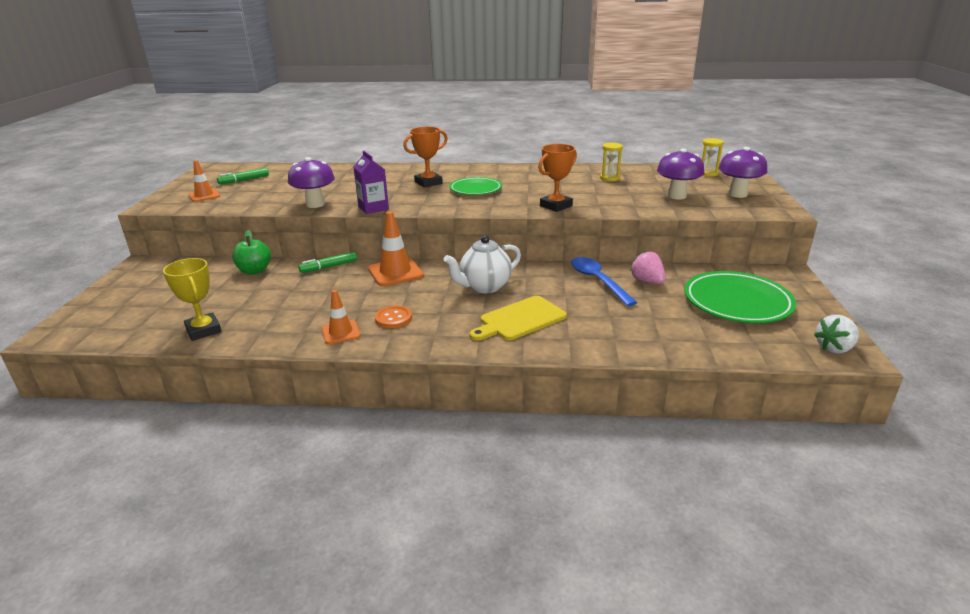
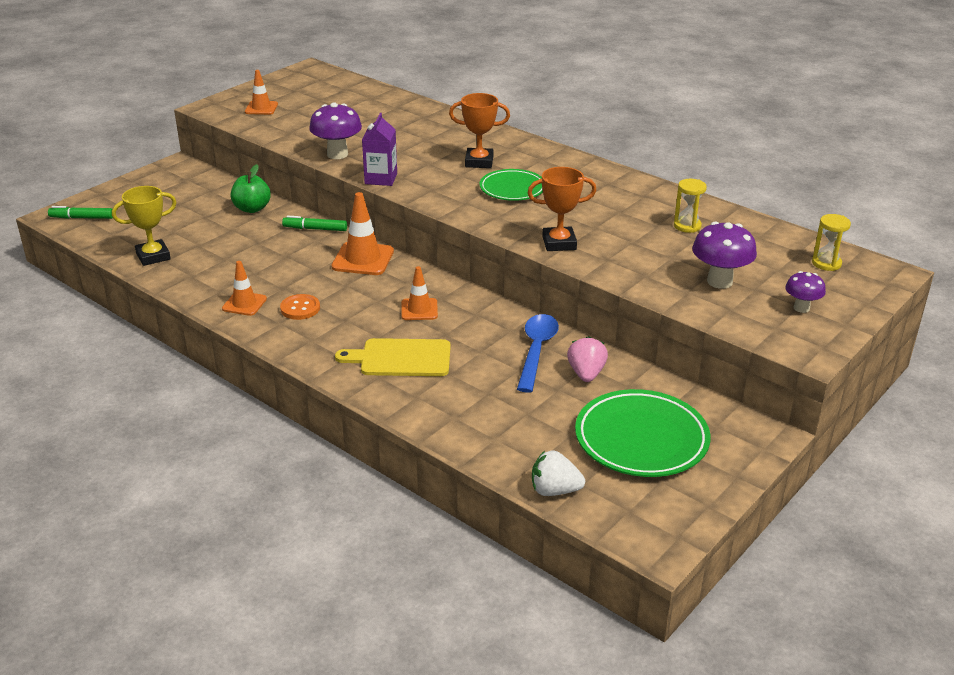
camera: 35 degrees right, 5 degrees up
(203, 330) = (153, 256): yellow trophy -> yellow trophy turned 60 degrees clockwise
(244, 180) = (316, 98): green marker -> green marker (82, 218)
(484, 287) = (419, 309): white teapot -> orange traffic cone
(737, 194) = (801, 308): purple mushroom -> purple mushroom, size x0.60
(834, 348) = (653, 532): white strawberry -> white strawberry (554, 490)

